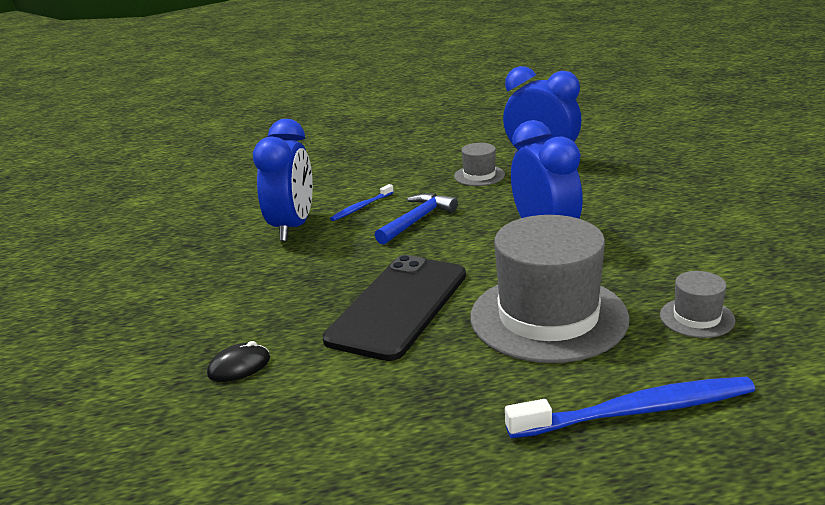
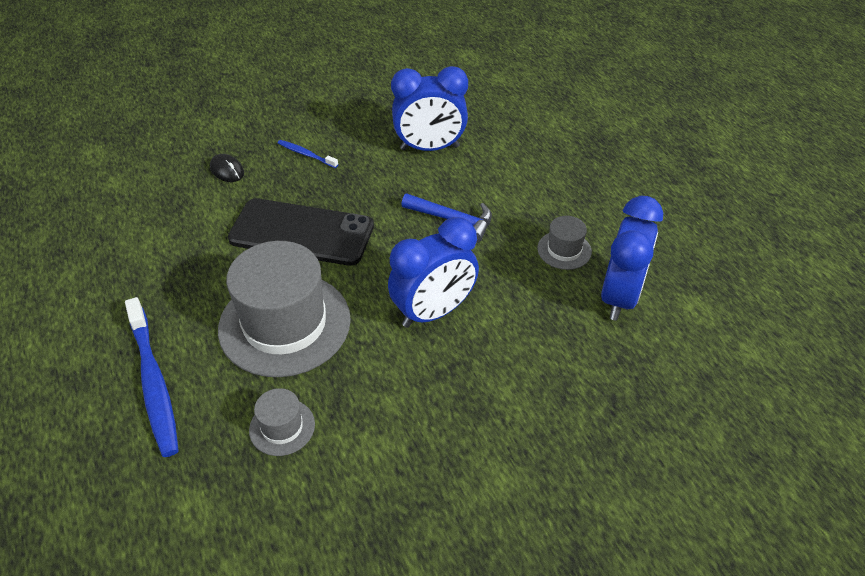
camera: 75 degrees right, 20 degrees up
(361, 207) = (474, 180): blue toothbrush -> blue toothbrush (306, 154)

